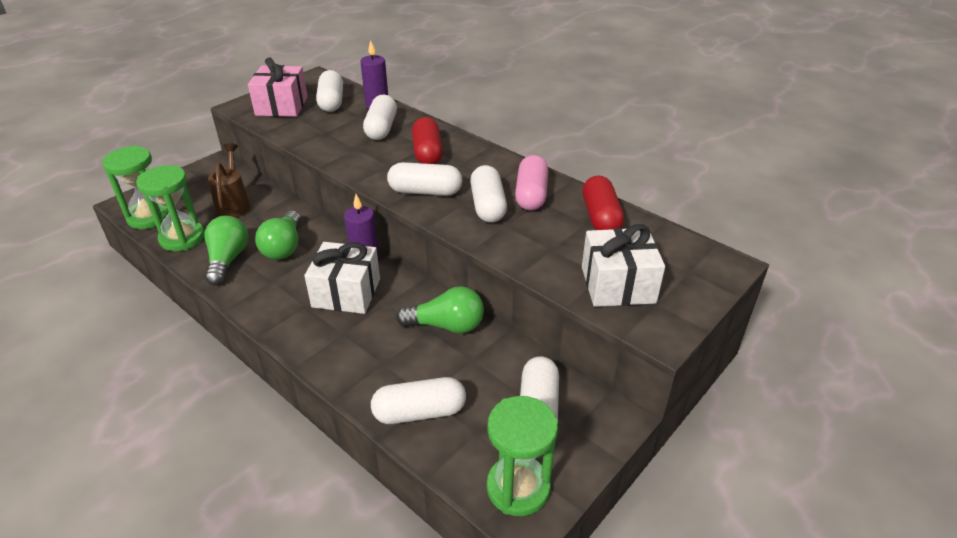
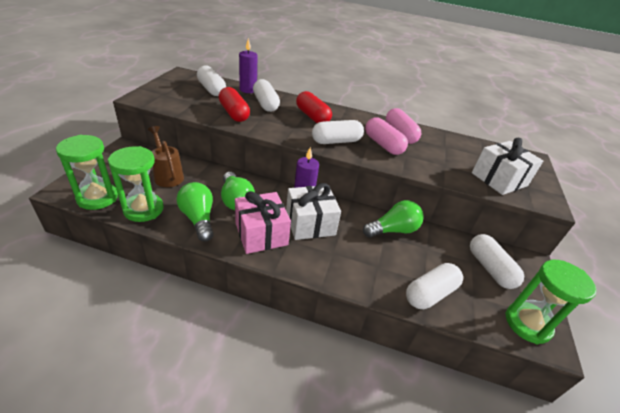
camera: 30 degrees left, 0 degrees up
(281, 106) = (175, 95): pink gift -> pink gift (261, 234)
(488, 206) = (383, 145): white capsule -> pink capsule
(600, 217) = (449, 142): red capsule -> red capsule (234, 113)

